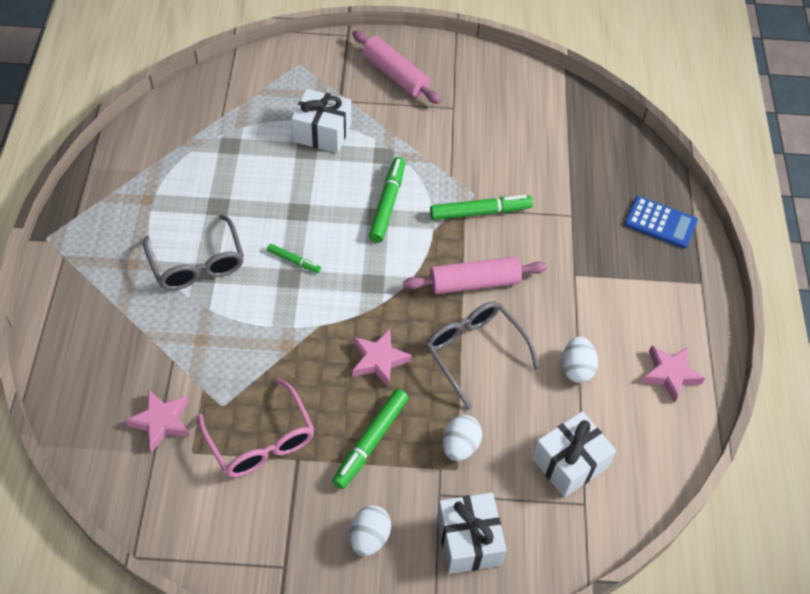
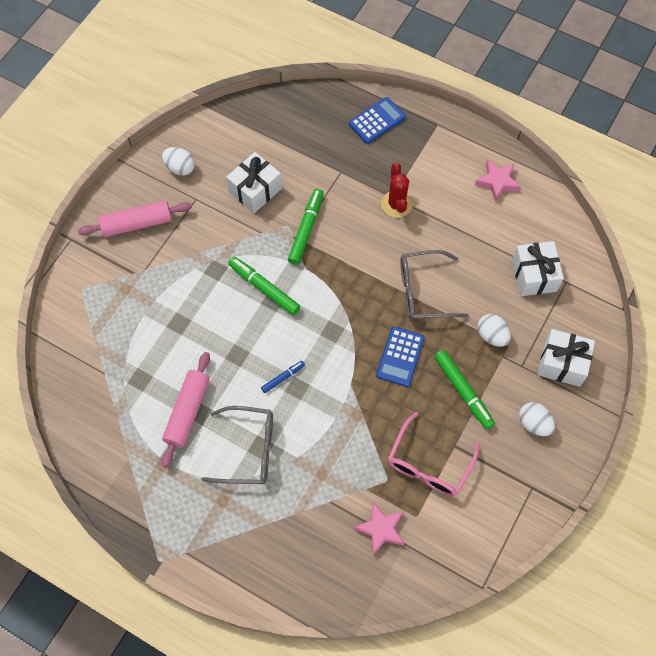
camera: 60 degrees left, 10 degrees up
(261, 440) = (429, 464): pink glasses -> pink glasses turned 120 degrees clockwise
(294, 261) = (283, 378): green marker -> blue marker
(322, 132) = (166, 304): white gift -> white gift (255, 190)
(379, 360) = (400, 357): pink star -> blue calculator
(474, 283) = (366, 263): pink rolling pin -> pink rolling pin (187, 412)
(568, 283) = (396, 204): none -> red cactus
(576, 368) = (467, 235): white egg -> white egg (180, 168)

